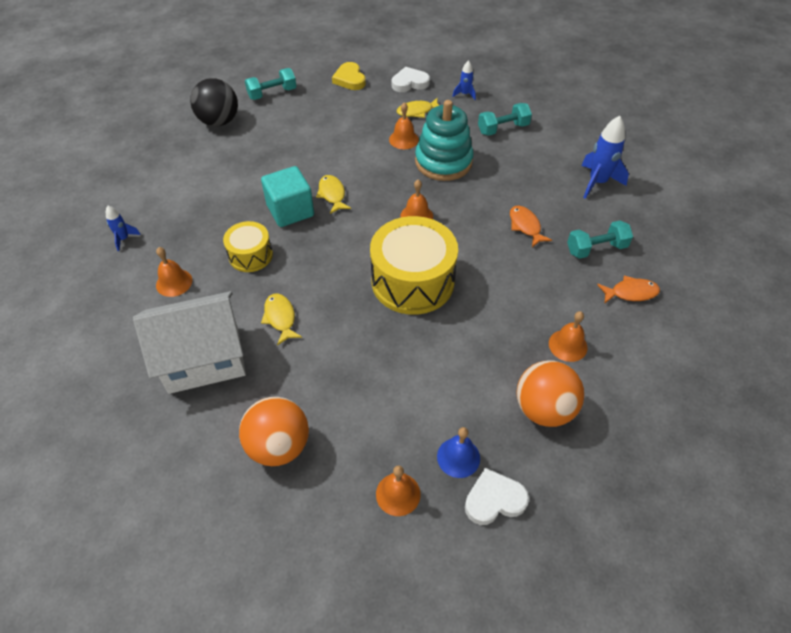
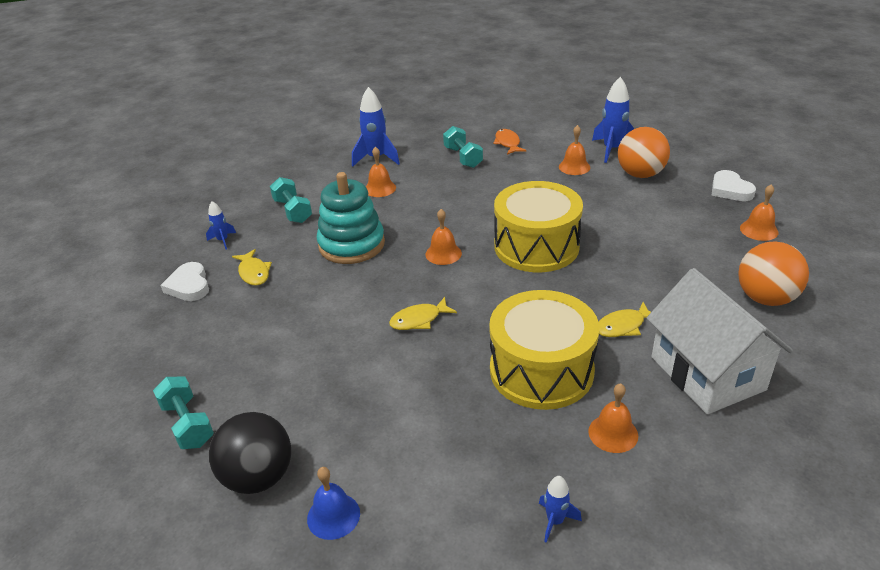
camera: 95 degrees left, 15 degrees down
(250, 255) = (541, 370): yellow drum -> yellow drum, size x1.84
(290, 211) = (455, 351): turquoise cube -> none
(350, 79) = (167, 342): yellow heart -> none
(403, 139) = (310, 277): orange bell -> orange bell (380, 188)
(458, 457) = (707, 206): blue bell -> blue bell (333, 516)
(525, 226) = (443, 191): orange fish -> none
(611, 396) = (612, 150): none -> blue rocket

